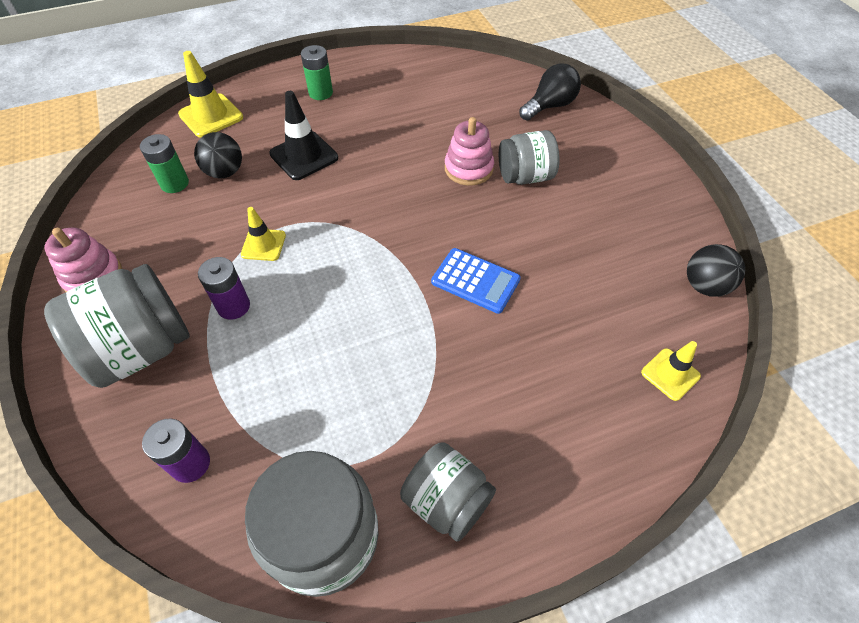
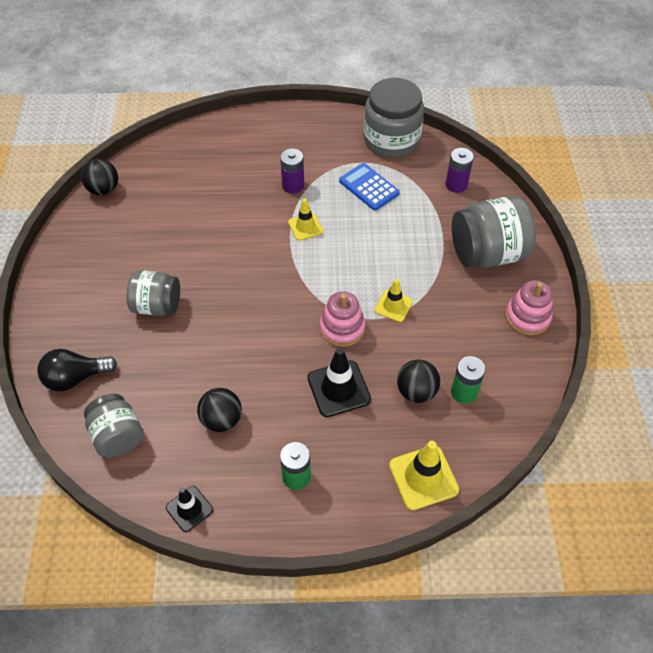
camera: 160 degrees left, 0 degrees up
(233, 306) = (422, 264): purple battery -> purple battery (293, 185)
(396, 60) = (189, 509): none -> black traffic cone
(402, 110) = (222, 420): none -> black ball
(447, 501) = (326, 136): grey jar -> grey jar (118, 436)
(468, 169) = (198, 328): pink stacking toy -> pink stacking toy (342, 328)
(475, 281) = (249, 234): blue calculator -> blue calculator (368, 187)
(670, 374) = (171, 153): yellow traffic cone -> yellow traffic cone (305, 227)

